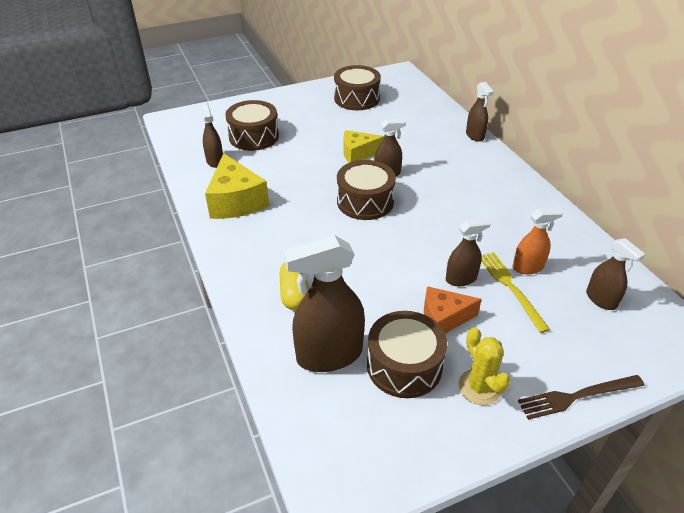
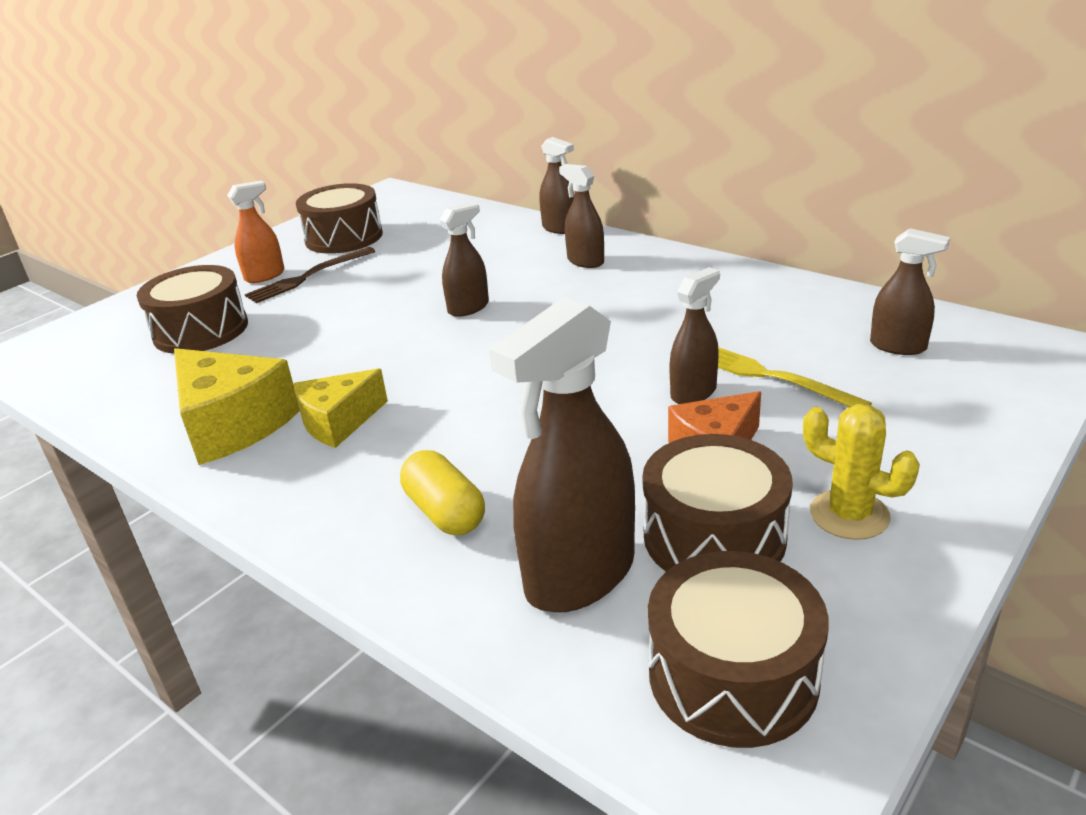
camera: 25 degrees left, 10 degrees down
(215, 161) = (149, 383): brown spray bottle -> brown spray bottle (585, 261)
(358, 154) = (401, 299): yellow cheese -> yellow cheese (338, 422)
(365, 201) = (462, 351): brown drum -> brown drum (732, 675)
(528, 267) = (771, 346): orange spray bottle -> orange spray bottle (265, 276)
(577, 396) = (985, 468): brown fork -> brown fork (308, 277)

